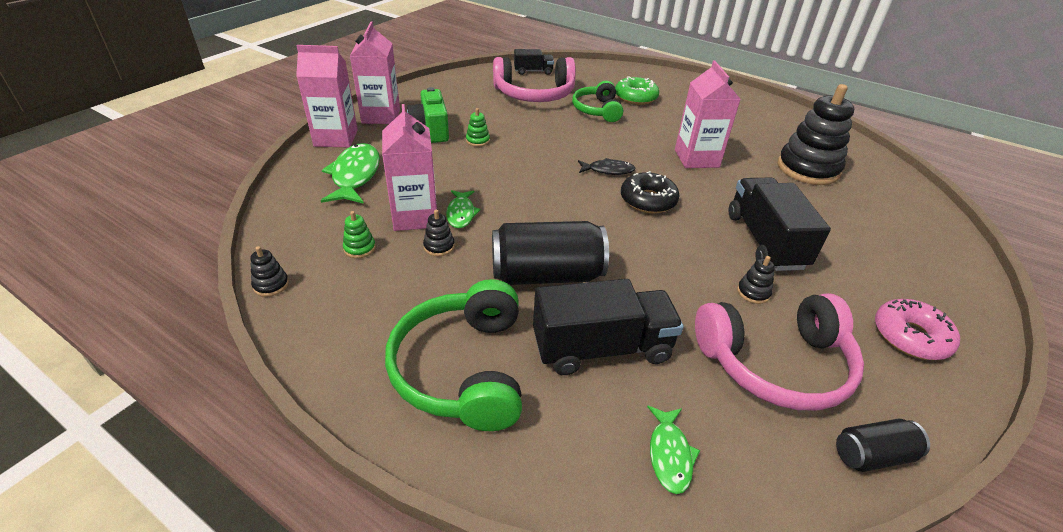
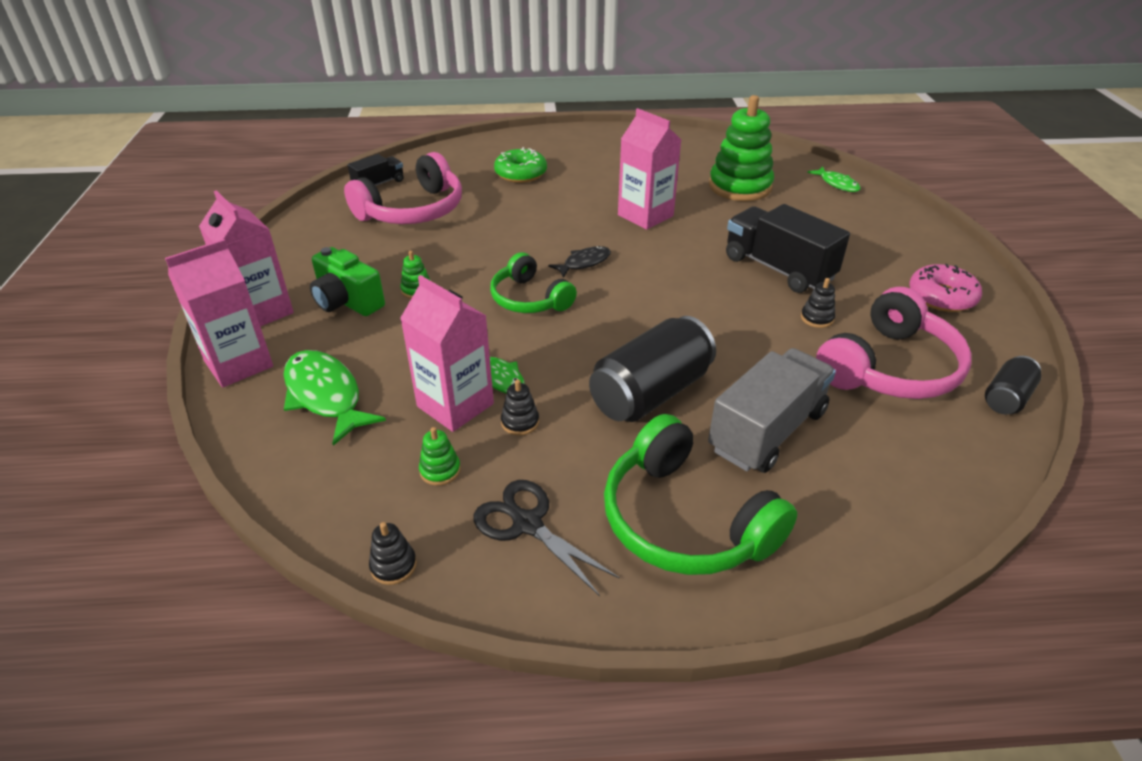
camera: 35 degrees left, 0 degrees up
(366, 308) = (527, 524): none -> black scissors
(597, 110) = (500, 203): green headphones -> green headphones (529, 299)
(601, 348) = (767, 431): black truck -> grey truck
(648, 200) = (651, 276): black donut -> none
(669, 454) = (903, 482): green fish -> green fish (837, 184)
(808, 169) = (740, 186): black stacking toy -> green stacking toy

